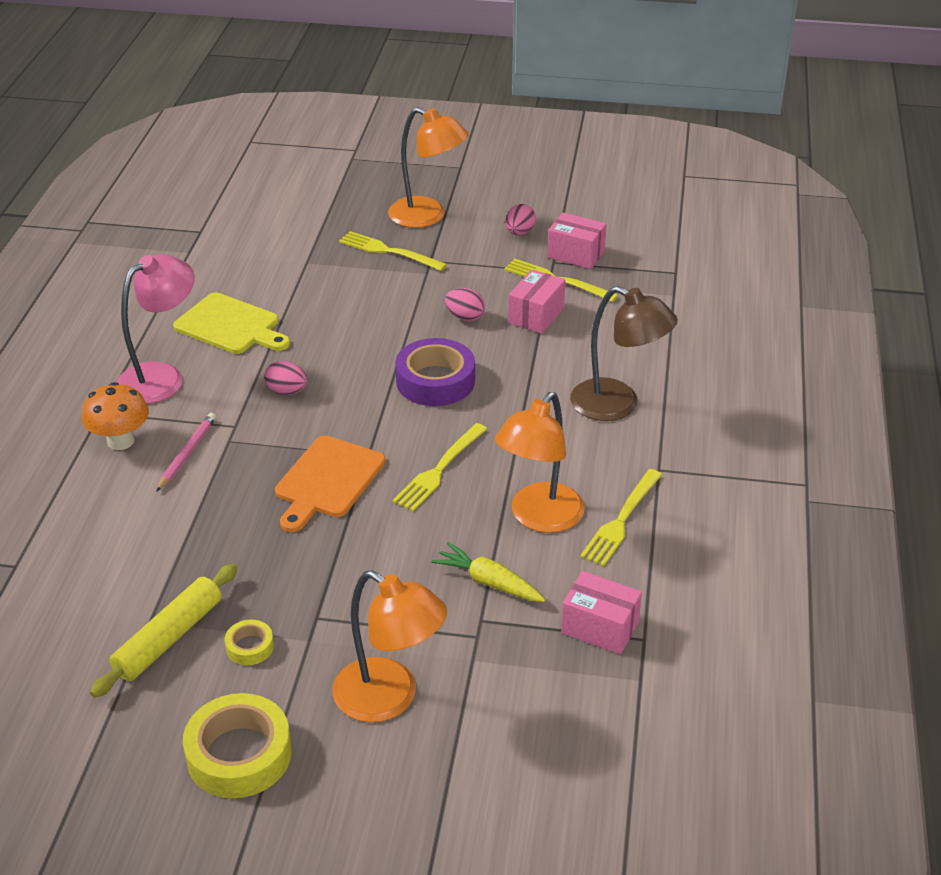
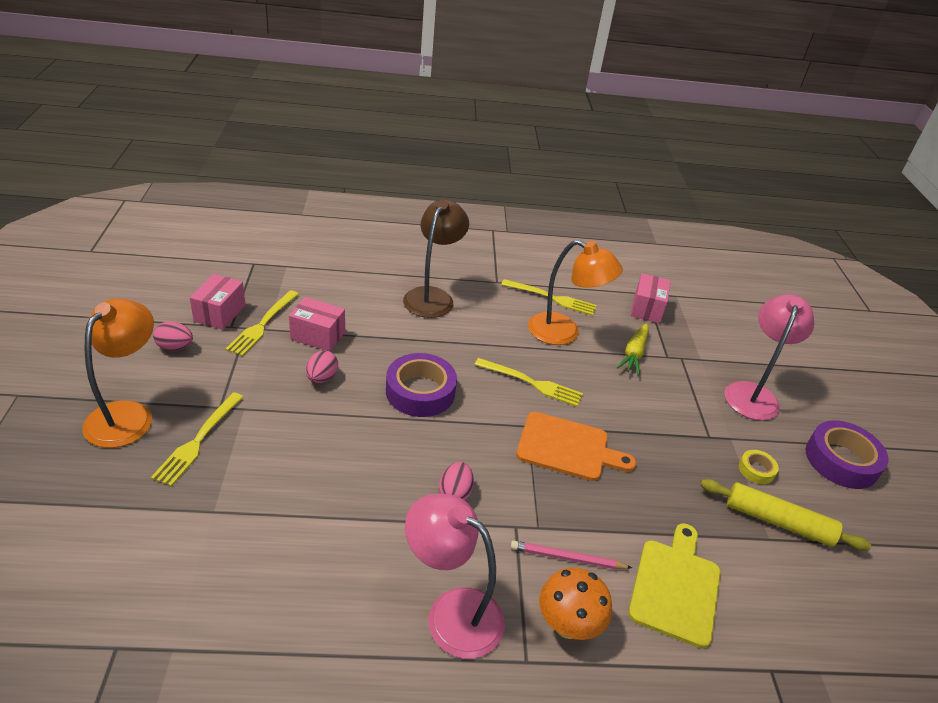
camera: 105 degrees left, 0 degrees up
(231, 325) = (346, 563): yellow cutting board -> yellow cutting board (675, 587)
(239, 754) = (841, 461): yellow tape -> purple tape
(389, 699) = (753, 393): orange lamp -> pink lamp

